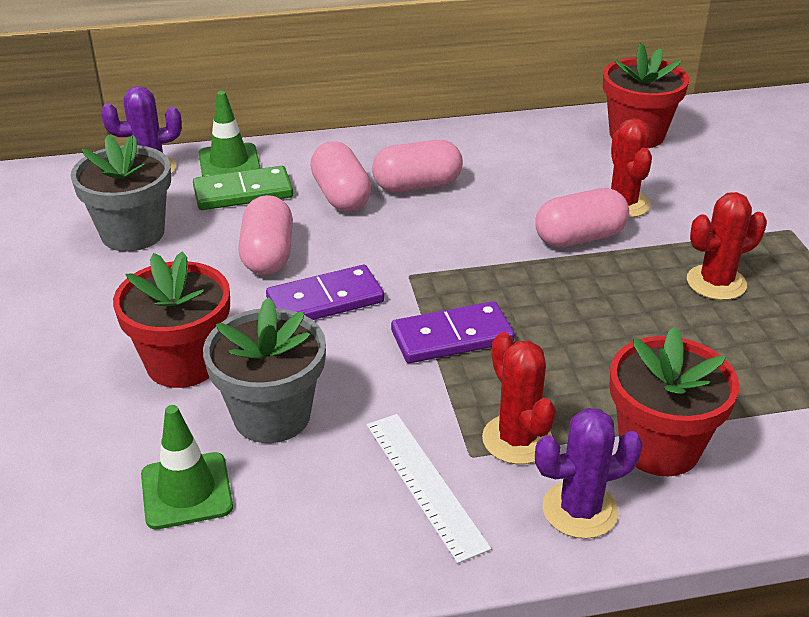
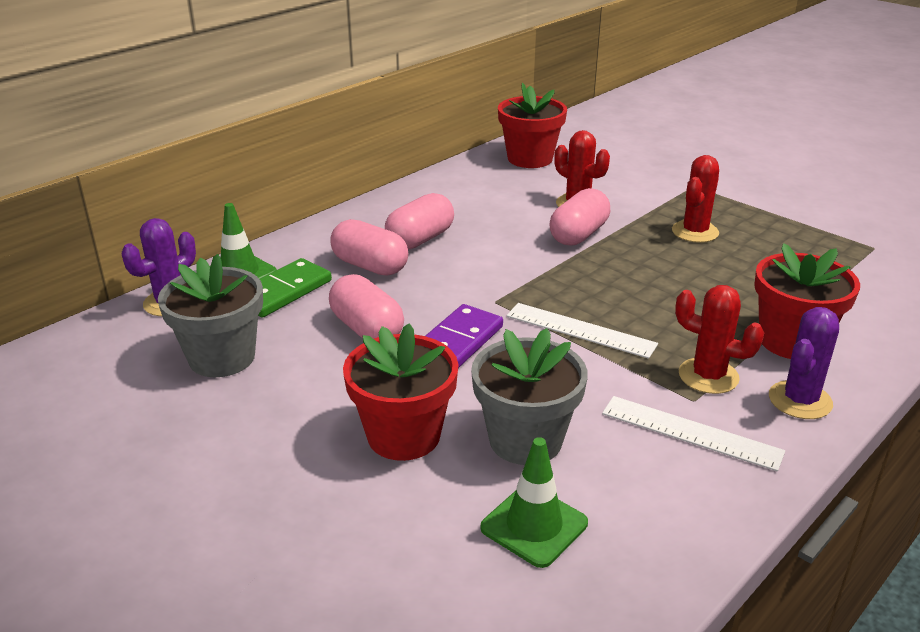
camera: 35 degrees left, 5 degrees down
(452, 337) = (580, 330): purple domino -> white ruler

